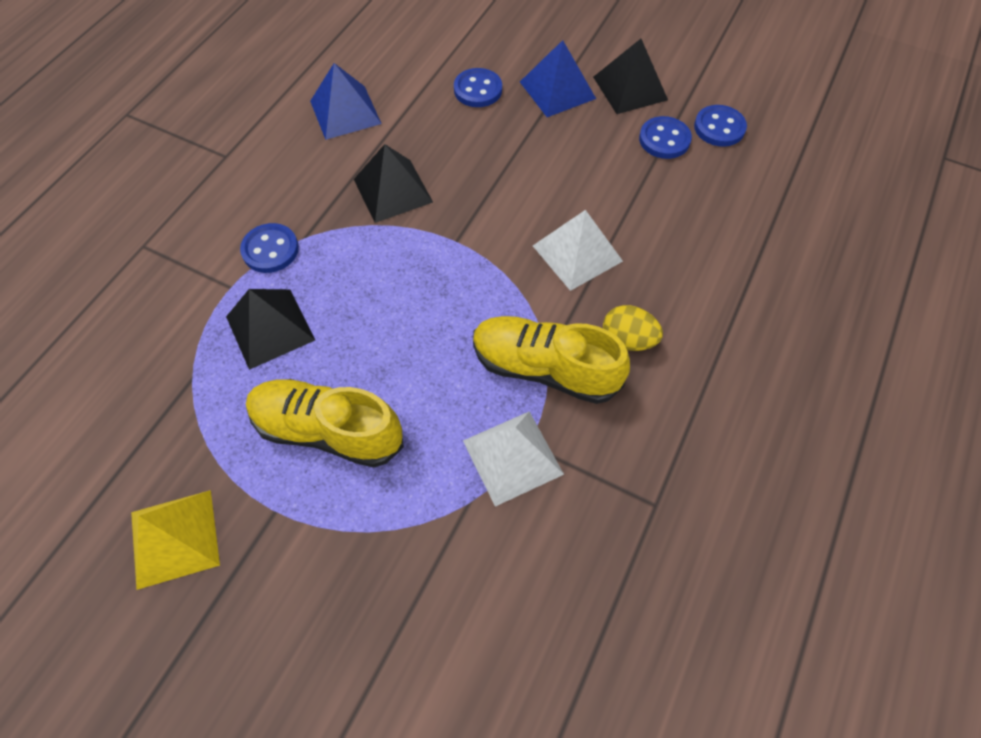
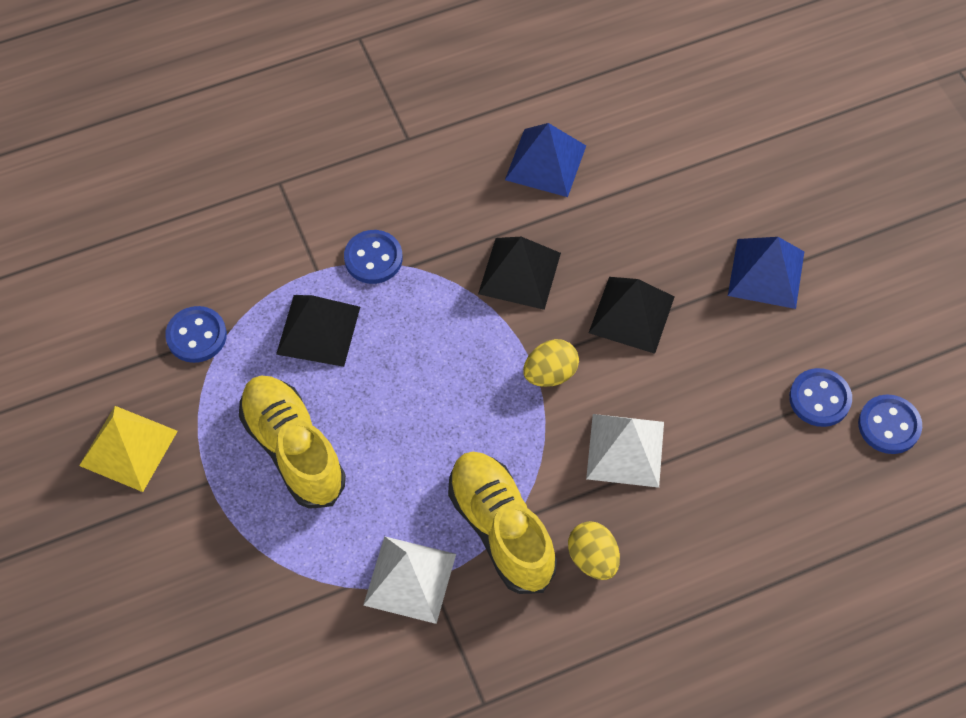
camera: 40 degrees right, 0 degrees up
(477, 240) = (550, 374): none -> yellow egg
(478, 90) = (688, 221): blue button -> blue button (196, 336)
(630, 88) = (841, 320): black pyramid -> black pyramid (631, 314)

